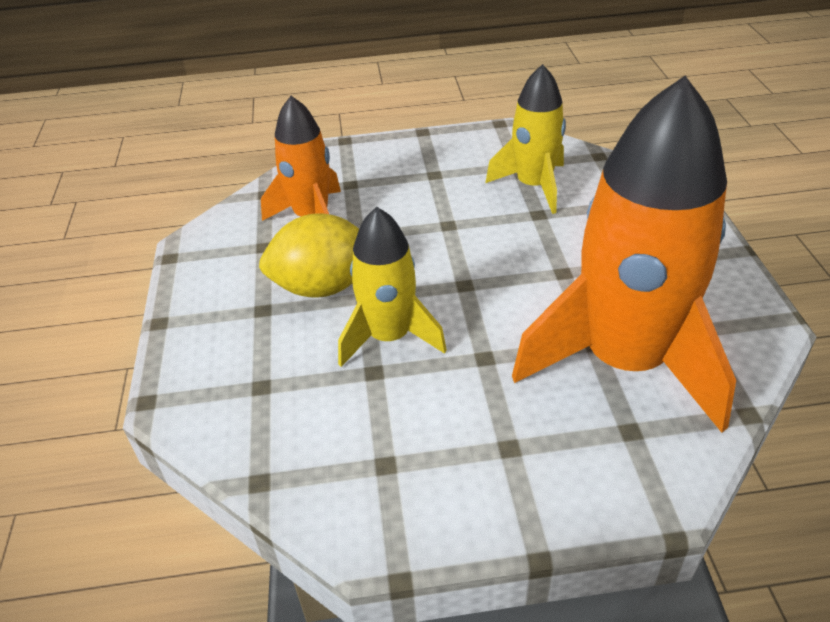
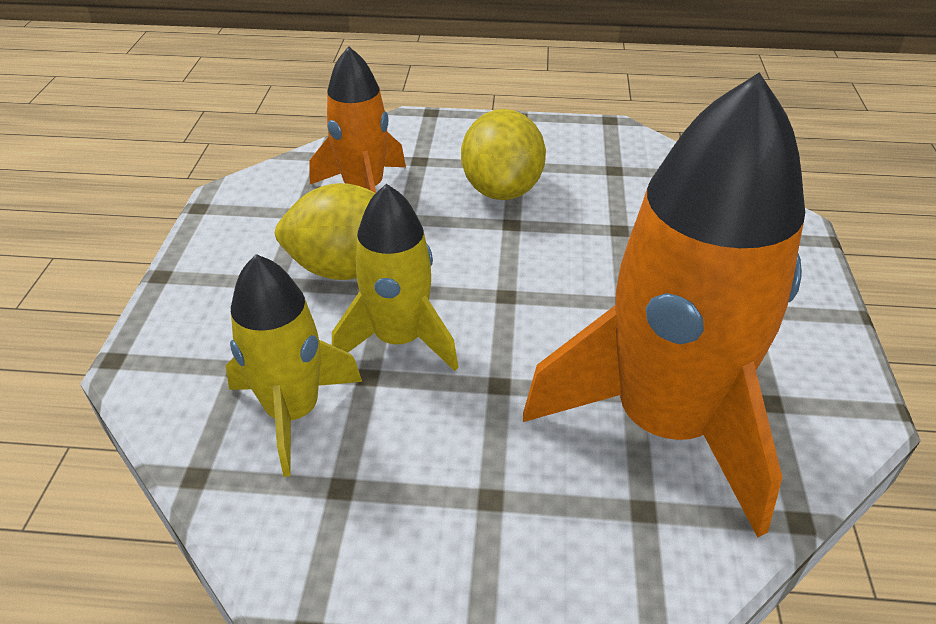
camera: 10 degrees right, 0 degrees up
(430, 197) = (502, 189): none -> yellow lemon
(533, 186) = (624, 197): yellow rocket -> yellow rocket (293, 412)

